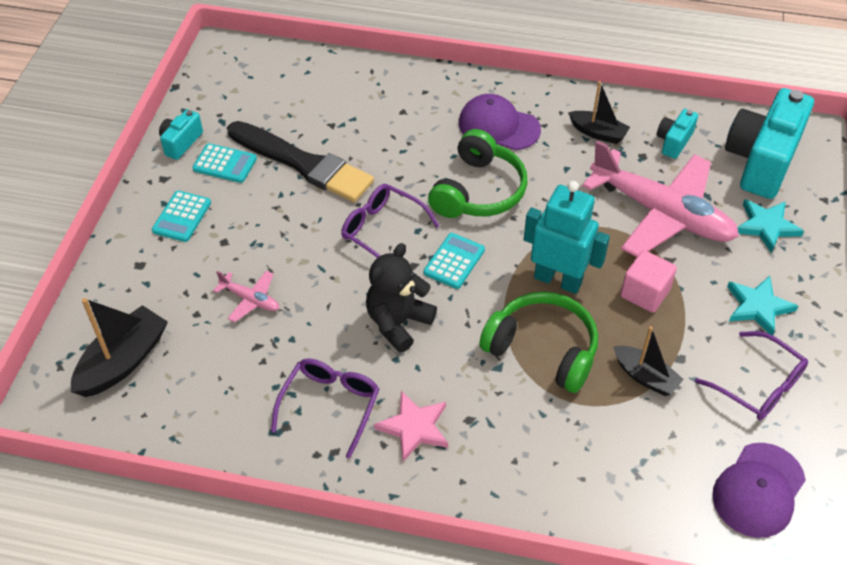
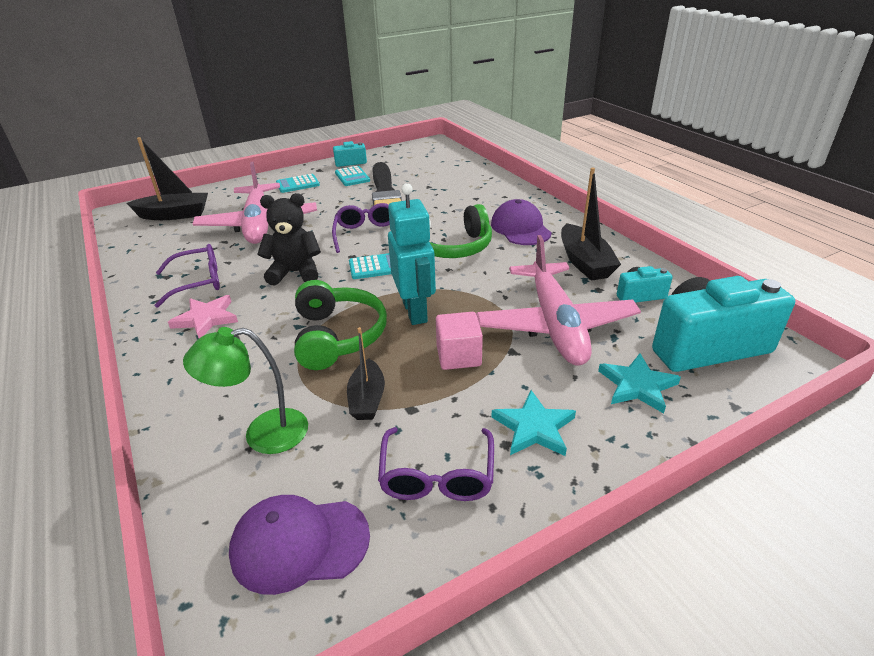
camera: 50 degrees right, 15 degrees down
(250, 300) = (259, 224): pink plane -> pink plane, size x2.39
(598, 133) = (584, 262): black boat -> black boat, size x1.54
(629, 460) = (263, 433): none -> green lamp

